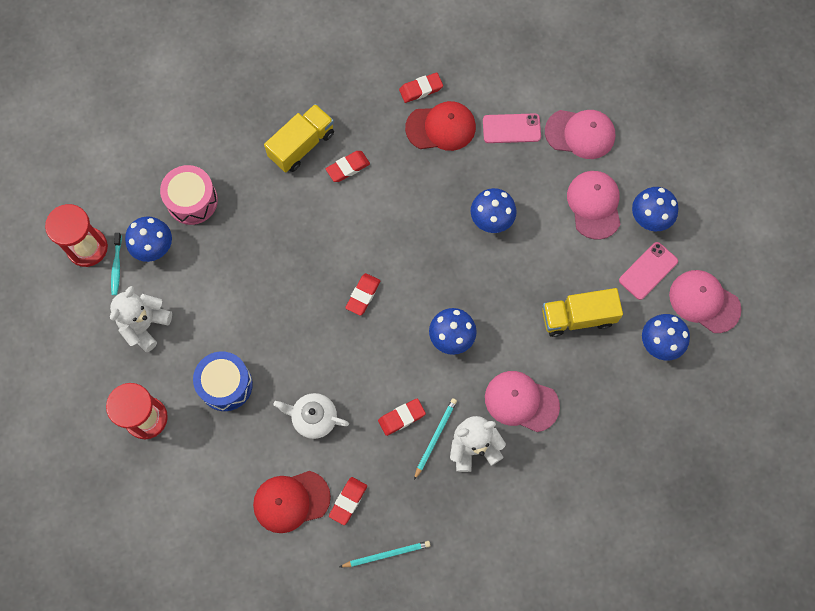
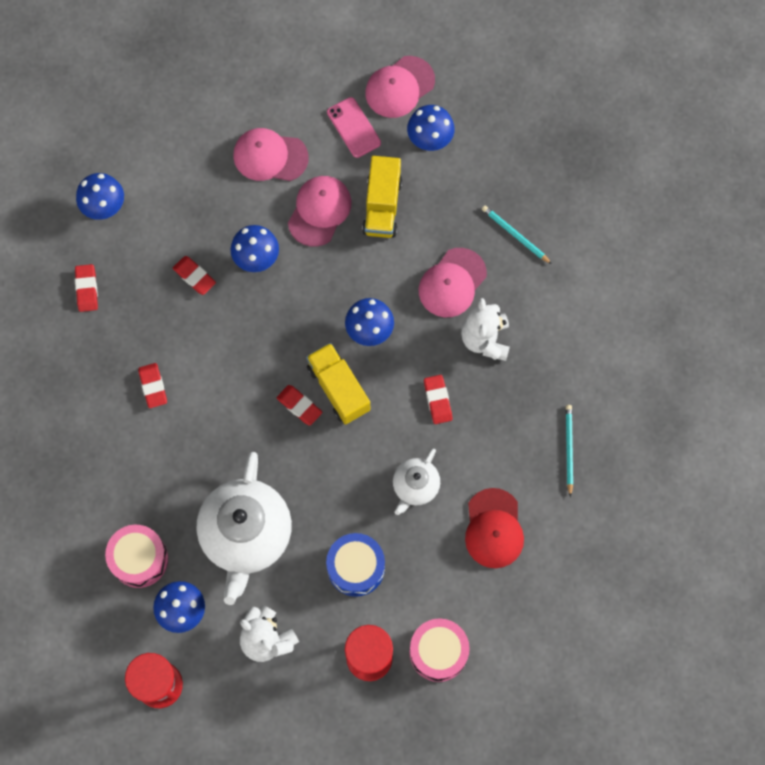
camera: 75 degrees left, 0 degrees up
(116, 266) = (191, 656): turquoise toothbrush -> none
(164, 479) = (438, 652): none -> pink drum
(233, 282) = (246, 535): none -> white teapot
(302, 145) = (111, 428): yellow truck -> yellow truck (338, 389)
(348, 501) = (508, 473): red eraser -> red eraser (194, 276)
(435, 437) = (466, 373): turquoise pencil -> turquoise pencil (515, 235)
(441, 127) = (137, 280): red cap -> none
(511, 128) = (161, 211): pink phone -> none
(580, 134) = (189, 147): pink cap -> pink cap (319, 211)
(649, 219) = (300, 110): blue mushroom -> blue mushroom (104, 208)

